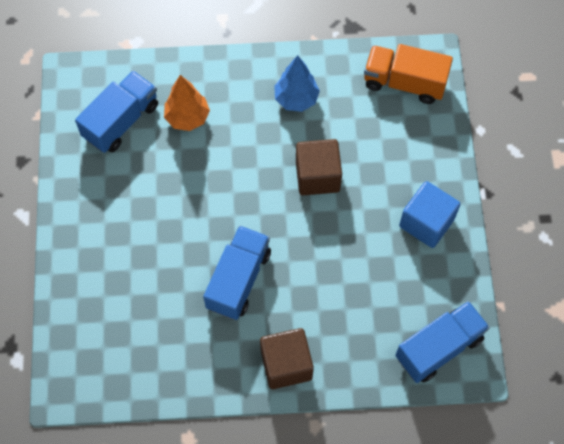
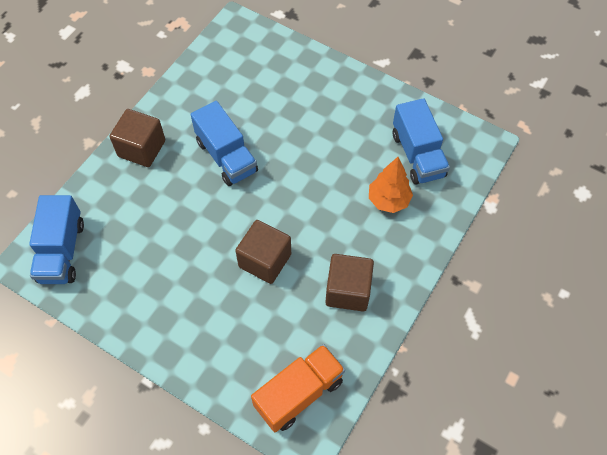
camera: 125 degrees right, 5 degrees down
(296, 99) = (348, 291): blue tree -> brown cube
(426, 222) = (159, 314): blue cube -> none

